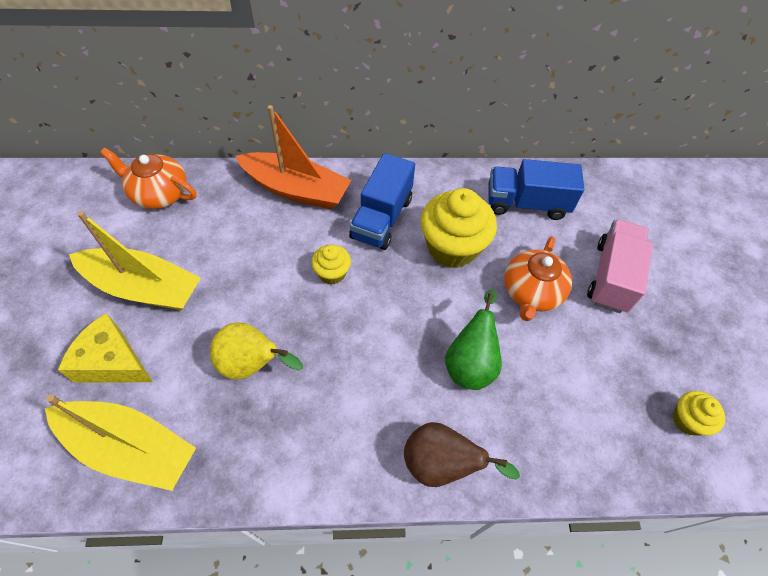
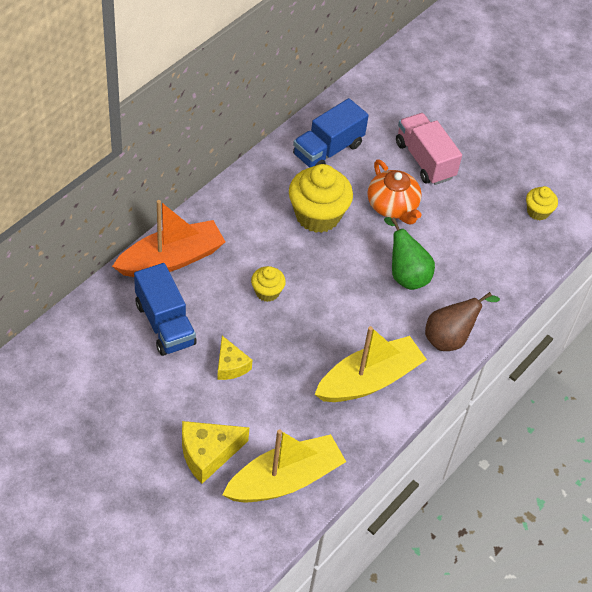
camera: 50 degrees left, 5 degrees down
(144, 288) = (163, 401): yellow boat -> yellow boat (369, 380)
(159, 194) = (79, 340): orange teapot -> none
(226, 306) = (230, 365): none -> yellow cheese
(252, 364) = (291, 381): yellow pear -> none
(381, 218) = (252, 232): blue truck -> blue truck (165, 324)

